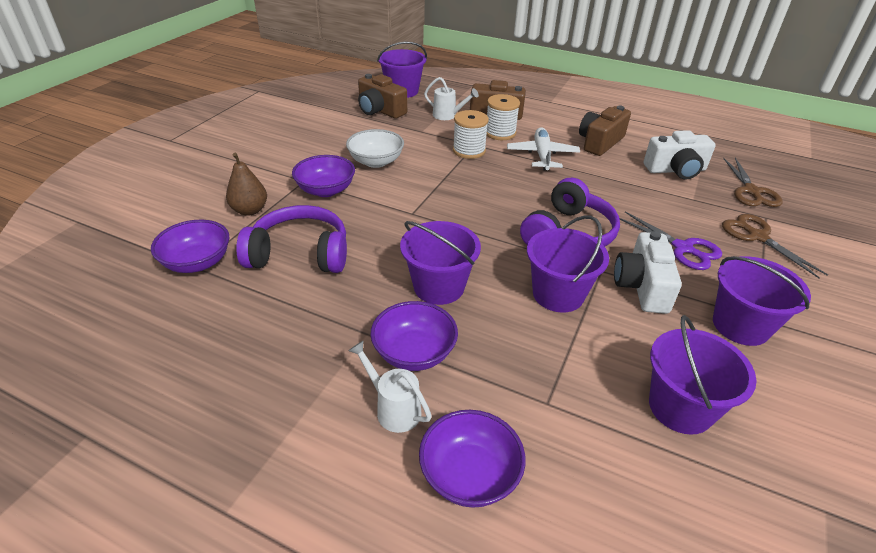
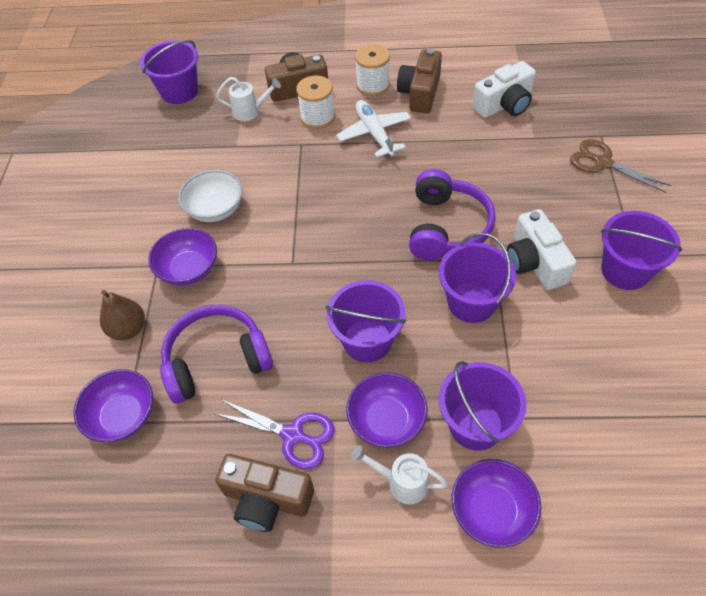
camera: 20 degrees left, 15 degrees up
(380, 110) = (173, 131): brown camera -> brown camera (267, 499)
(469, 150) = (300, 155): white spool -> white spool (373, 85)
(680, 407) = (613, 373): purple bucket -> purple bucket (475, 424)
(683, 248) = (549, 203): purple scissors -> purple scissors (293, 435)
(751, 191) = (578, 107): brown scissors -> none

